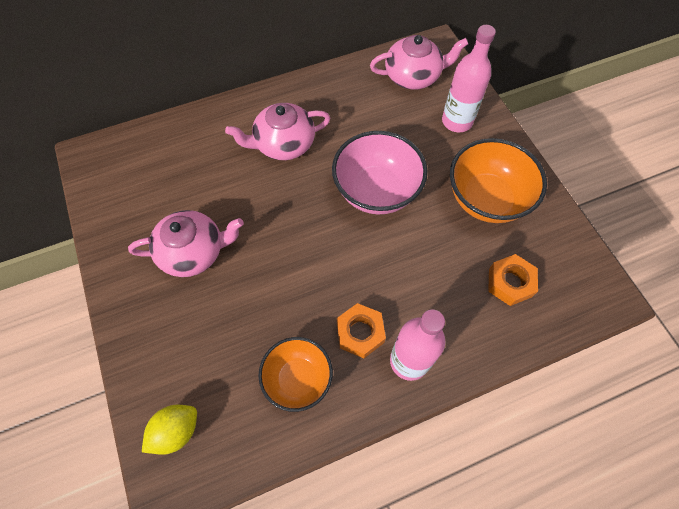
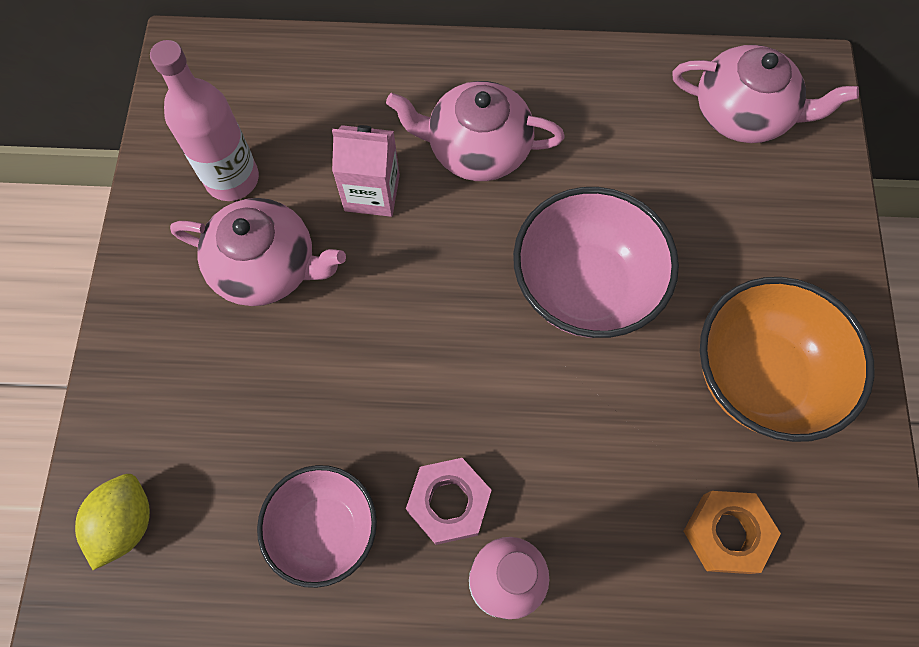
camera: 25 degrees right, 5 degrees up
(176, 431) = (126, 523): yellow lemon -> yellow lemon turned 60 degrees counterclockwise
(236, 189) = (372, 193): none -> pink carton
(298, 379) = (325, 529): orange bowl -> pink bowl
(360, 333) = (449, 503): orange nut -> pink nut
(457, 121) = (778, 222): pink bottle -> pink bottle (232, 179)

